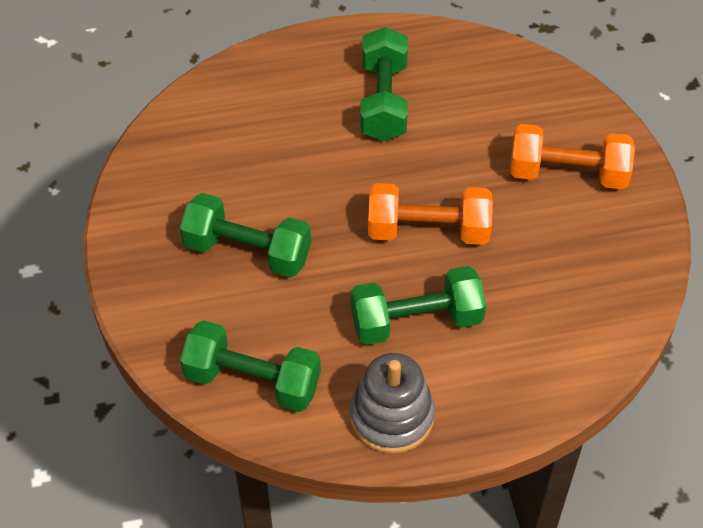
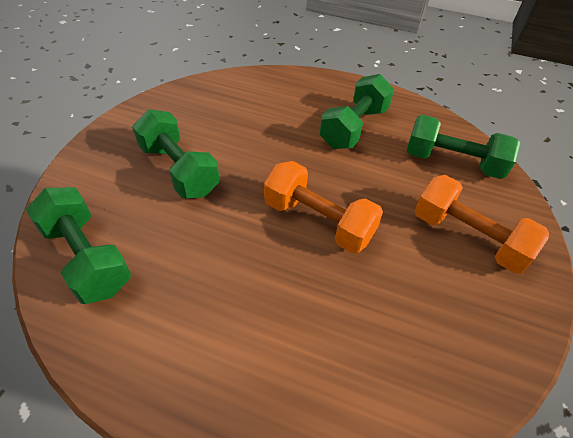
camera: 30 degrees right, 5 degrees down
(391, 416) = (155, 358): grey stacking toy -> none
(416, 321) = (250, 285): green dumbbell -> green dumbbell (452, 162)

